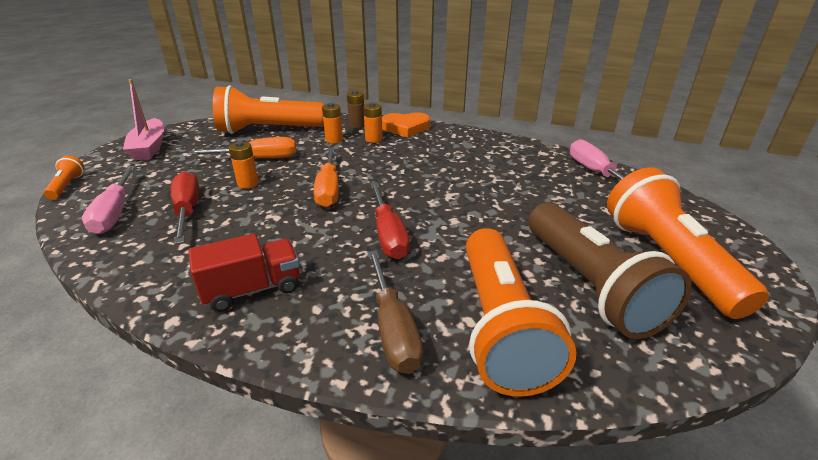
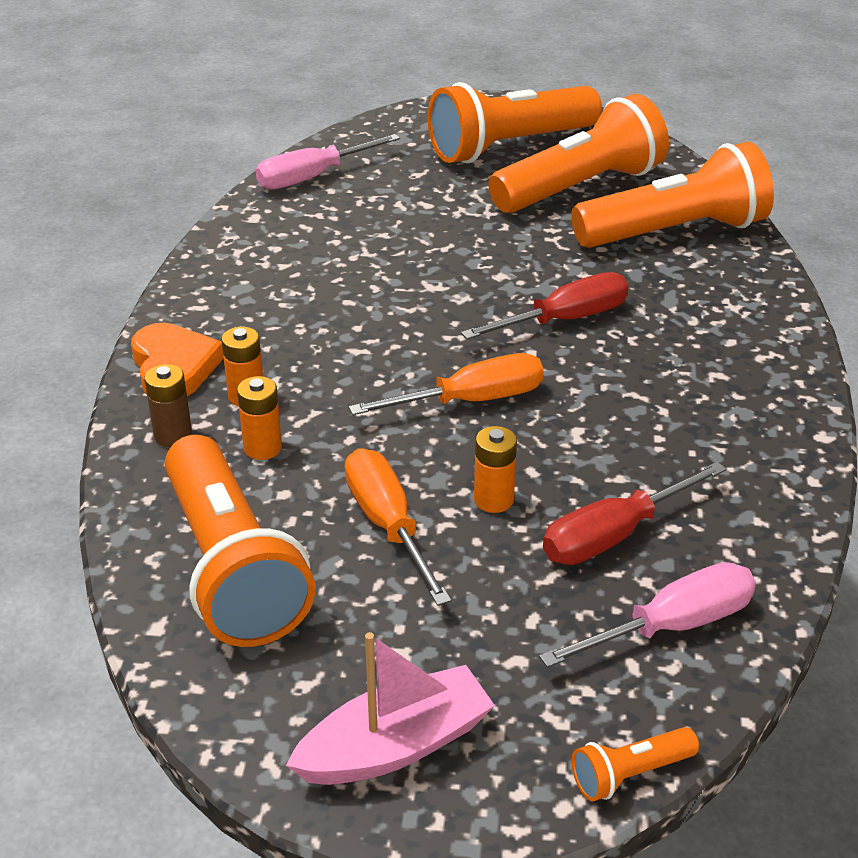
camera: 105 degrees left, 5 degrees up
(252, 289) = (735, 395): red truck -> none
(393, 329) = (723, 288): brown screwdriver -> none
(589, 285) = (580, 188): brown flashlight -> orange flashlight

